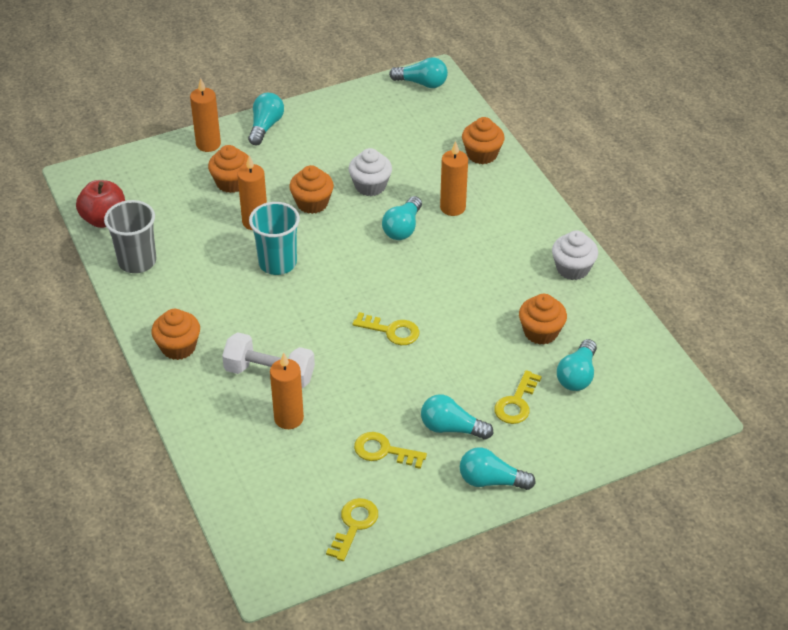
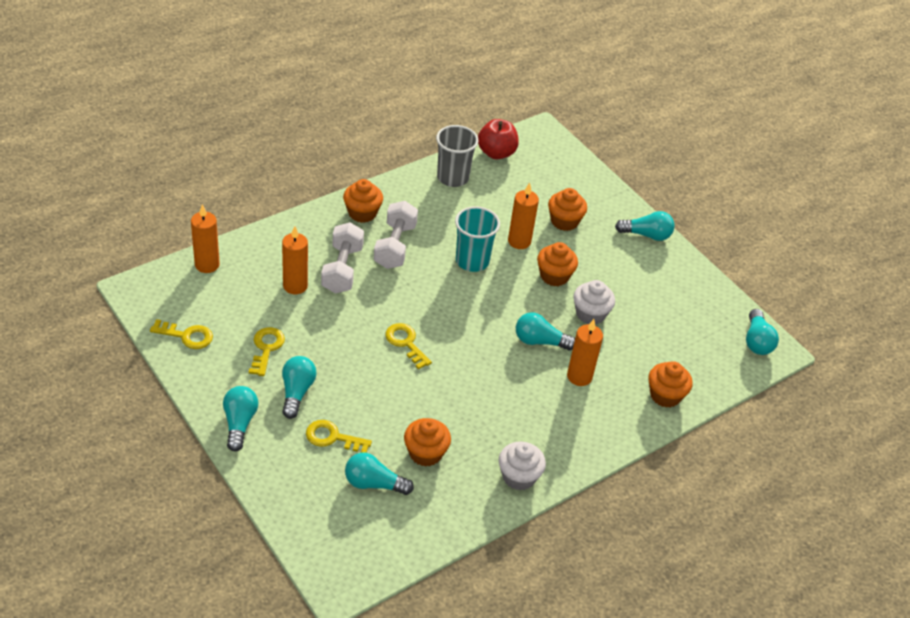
camera: 75 degrees right, 0 degrees up
(208, 144) = (609, 201): orange candle -> orange candle (207, 265)
(241, 324) = (395, 246): none -> white dumbbell
(391, 331) = (406, 343): yellow key -> yellow key turned 135 degrees clockwise

